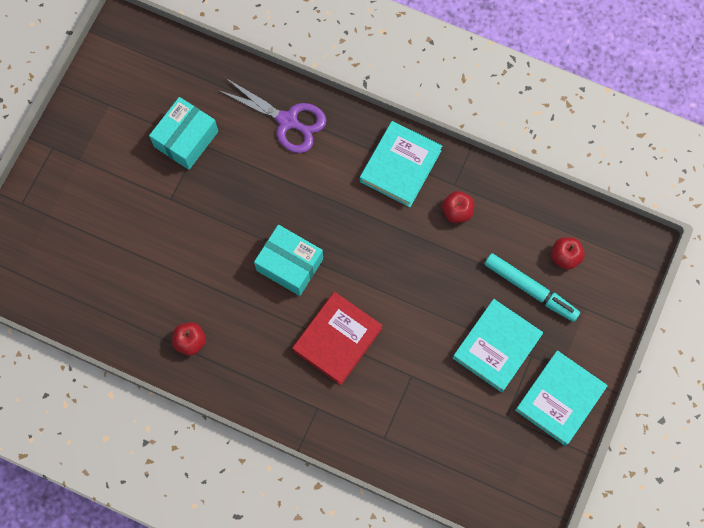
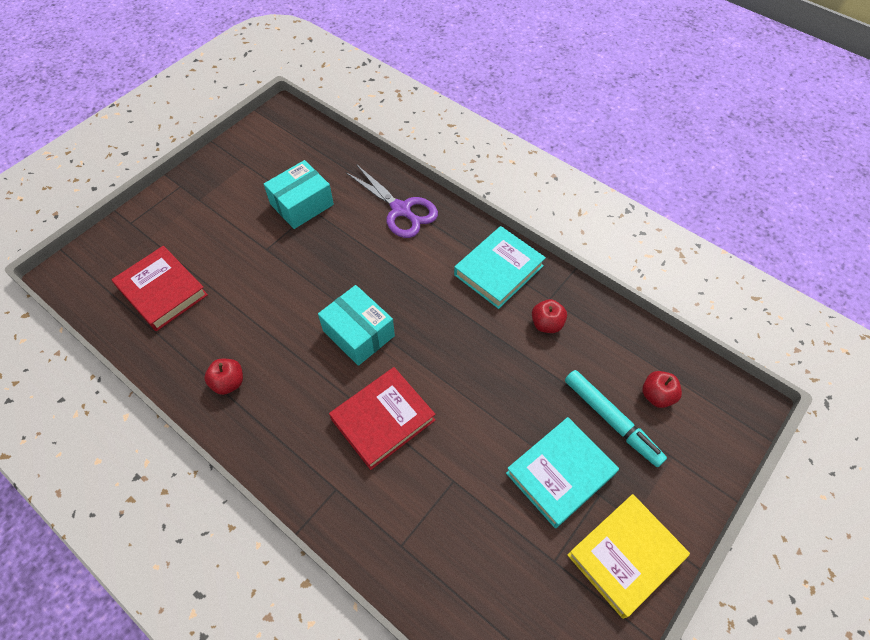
camera: 15 degrees right, 15 degrees down
(89, 269) = (162, 291): none -> red book
(559, 399) = (625, 556): turquoise book -> yellow book

